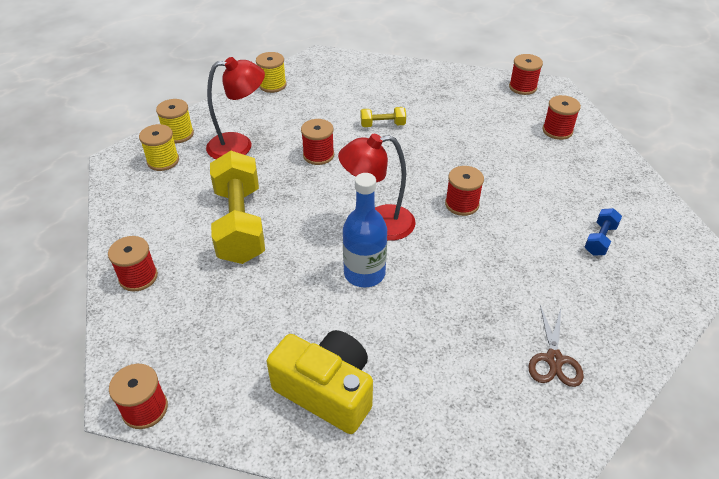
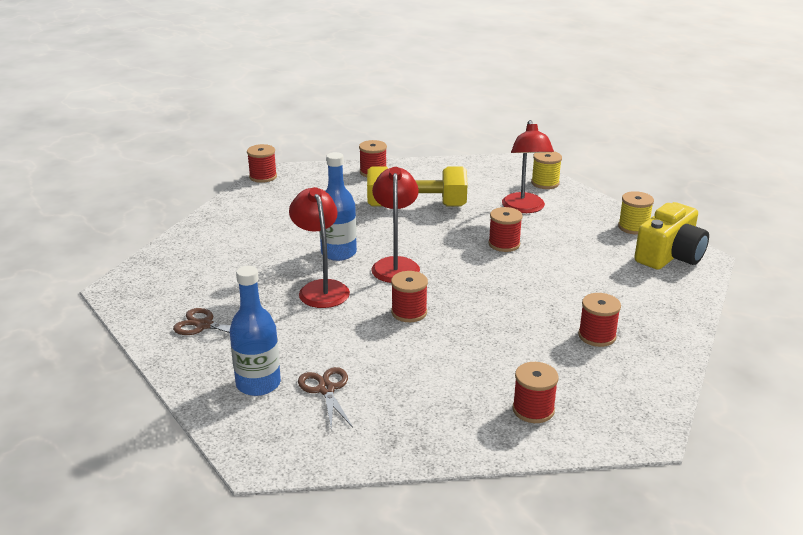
camera: 100 degrees right, 15 degrees down
(163, 161) = (506, 178): yellow spool -> none
(327, 391) = (238, 230): yellow camera -> yellow camera (670, 256)
(382, 125) = (554, 283): yellow dumbbell -> none
(443, 274) = (321, 288): none -> red lamp
(522, 87) = (644, 403): red spool -> red spool (597, 336)
(600, 239) = (326, 389): blue dumbbell -> brown scissors
(620, 286) = (258, 384): none -> blue bottle

